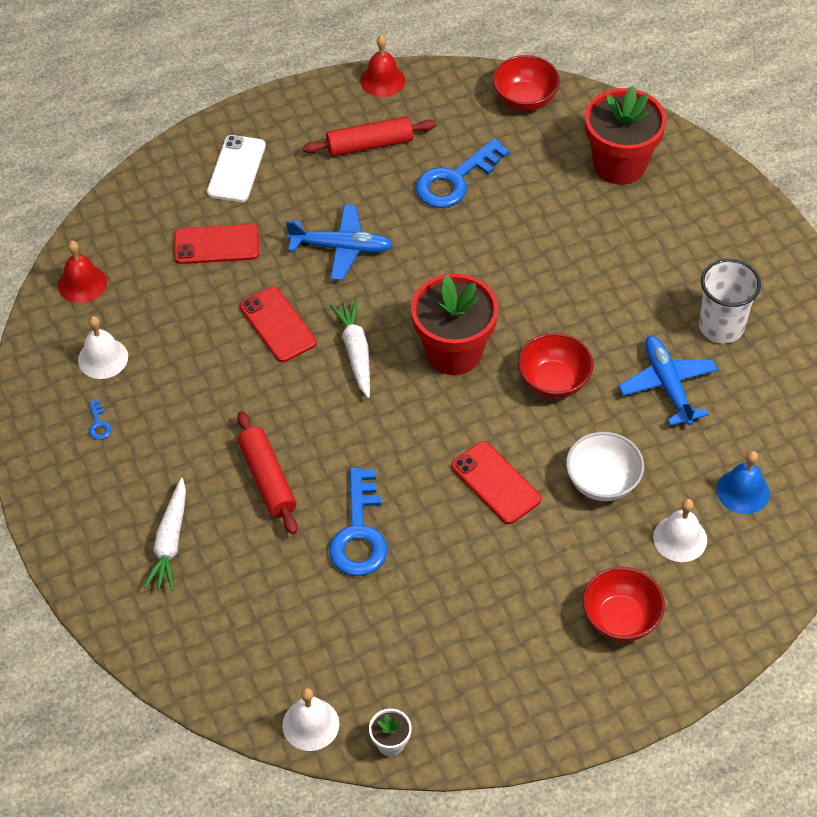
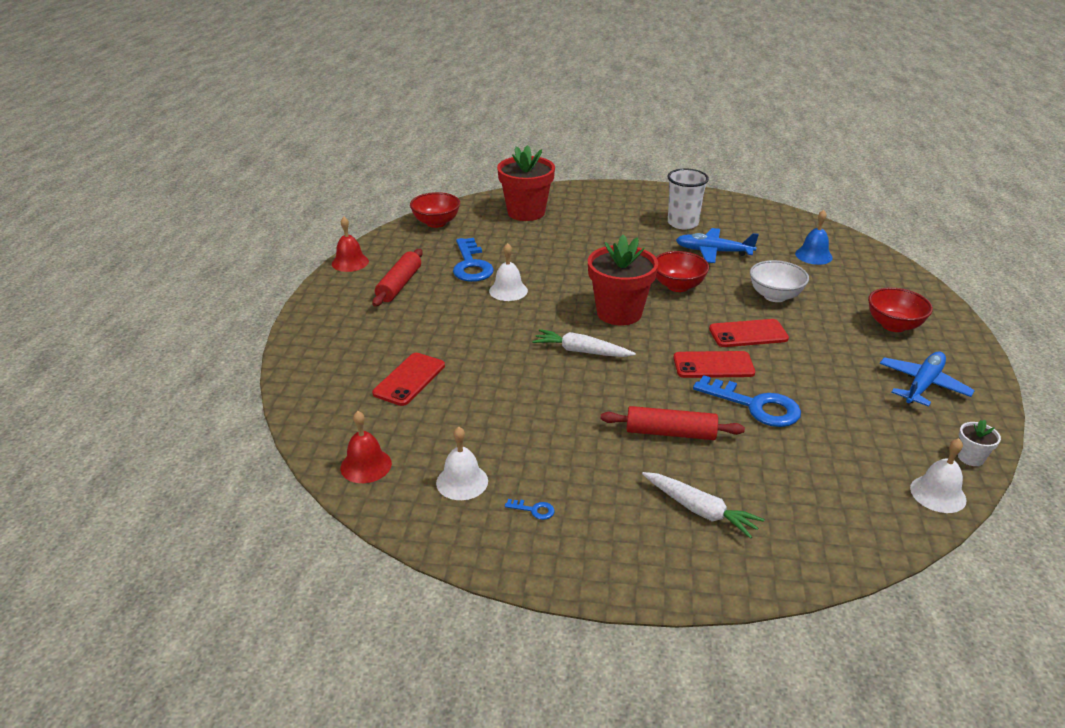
camera: 60 degrees left, 20 degrees down
(236, 169) = (347, 345): white phone -> none
(278, 325) = (520, 377): red phone -> red phone (713, 365)
(341, 248) = (478, 326): blue plane -> blue plane (922, 385)
(680, 538) = (838, 285): white bell -> white bell (508, 290)

